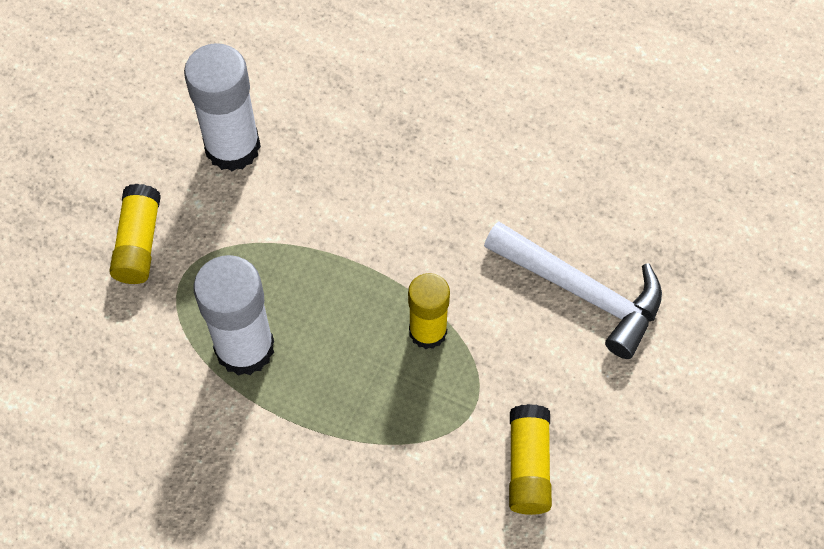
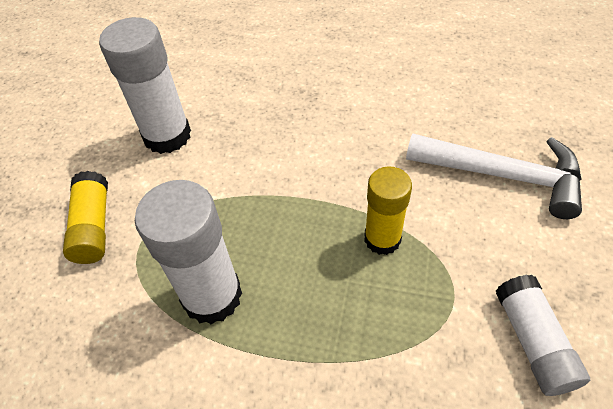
camera: 10 degrees left, 10 degrees down
(528, 466) = (533, 341): yellow glue stick -> white glue stick

